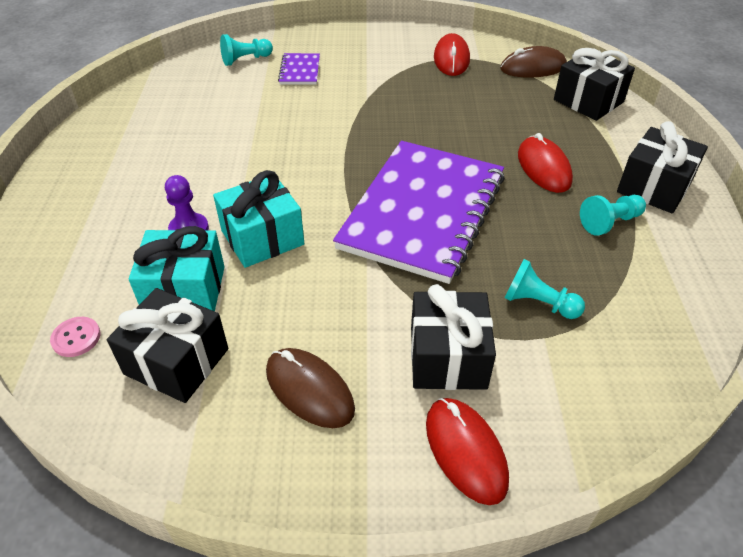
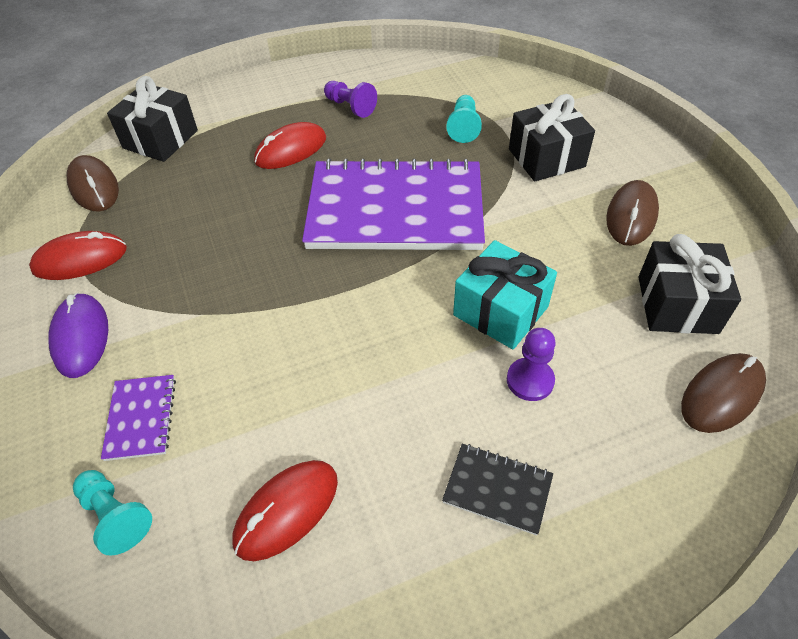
camera: 110 degrees left, 5 degrees up
(76, 338) = (721, 395): pink button -> brown mouse
(131, 186) = (497, 489): none -> black notebook
(185, 290) = (606, 339): turquoise gift -> none
(300, 71) = (141, 418): purple notebook -> purple notebook turned 75 degrees counterclockwise
(378, 56) = (81, 337): none -> purple mouse
(465, 451) = (610, 135): red mouse -> red mouse (287, 510)
(609, 222) = (350, 107): turquoise pawn -> purple pawn
(654, 187) = (291, 91): black gift -> none

